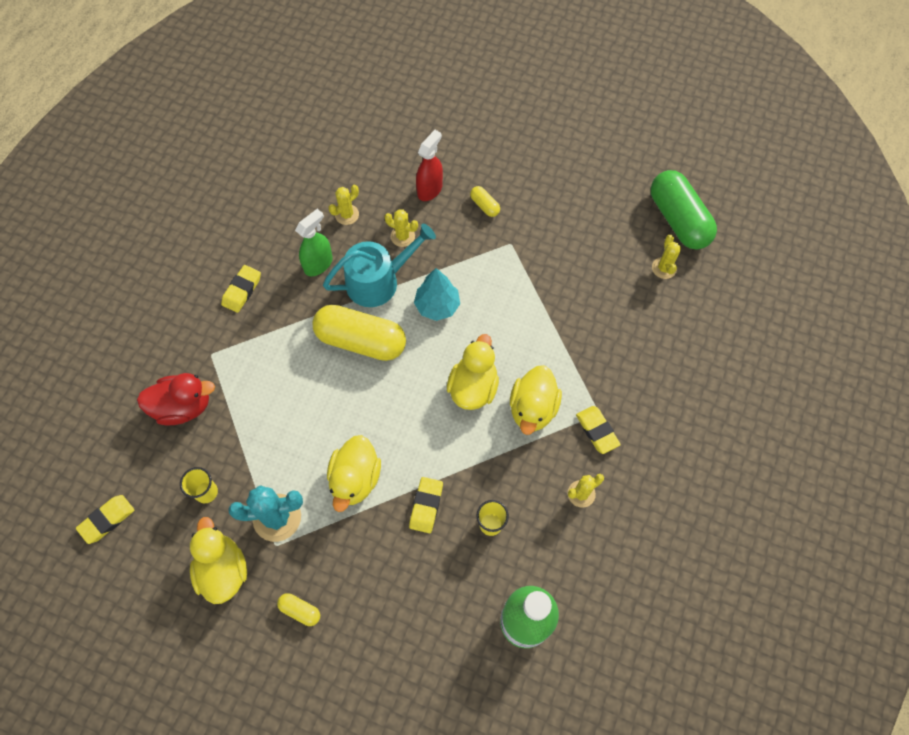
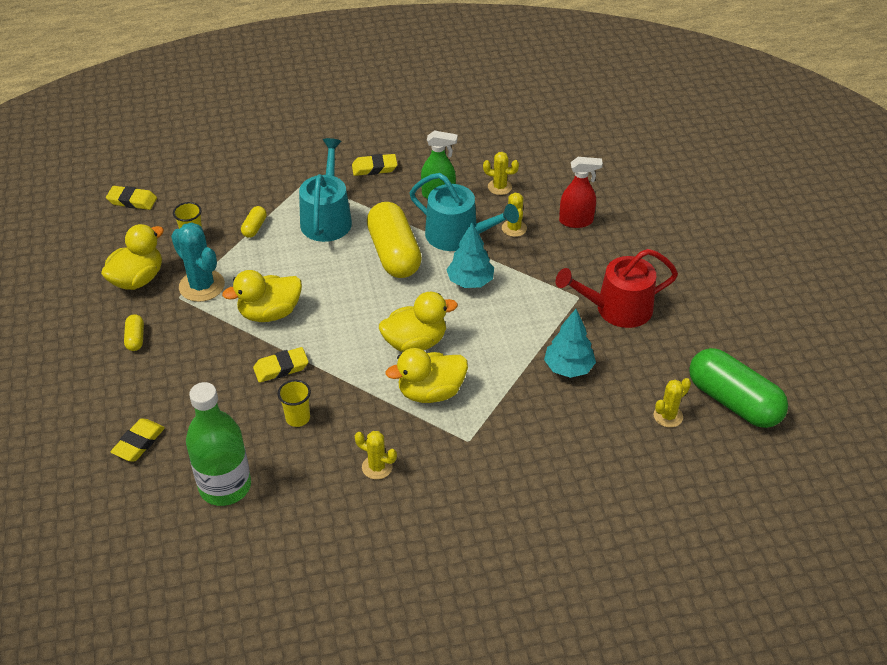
camera: 55 degrees right, 20 degrees down
(183, 406) = (251, 190): red duck -> none
(275, 366) = (327, 218): none -> turquoise watering can
(484, 206) = (598, 262): yellow capsule -> yellow capsule (254, 228)
(542, 227) = (617, 309): none -> red watering can
(576, 299) = (568, 368): none -> turquoise tree
(597, 431) = (449, 448): yellow eraser -> yellow eraser (139, 443)
(678, 220) = (733, 401): green capsule -> green capsule turned 75 degrees counterclockwise

